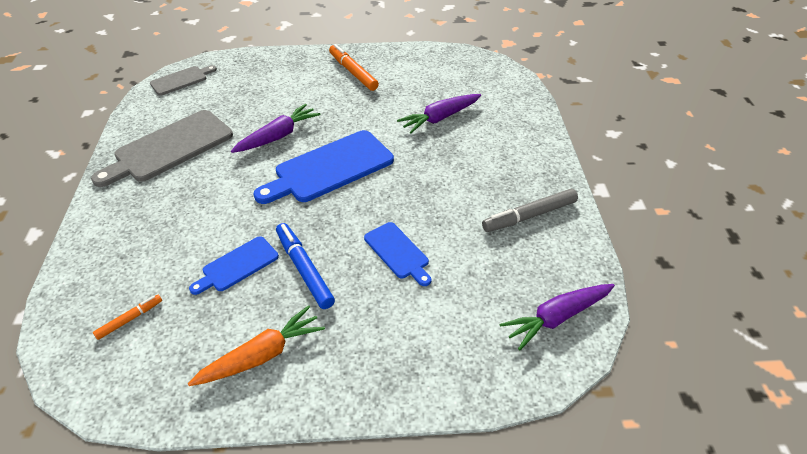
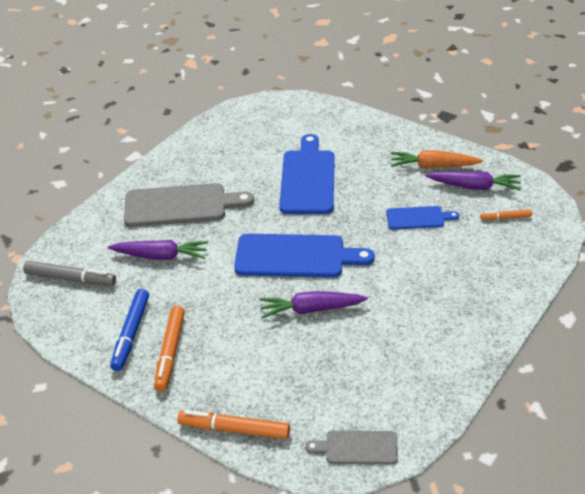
camera: 140 degrees left, 5 degrees down
(169, 148) = (418, 348): grey cutting board -> grey cutting board (181, 205)
(268, 58) = (234, 429): none -> orange marker
(304, 269) = (375, 196): blue marker -> blue marker (131, 334)
(398, 252) = (308, 179): blue cutting board -> blue cutting board, size x1.84
(529, 216) = (202, 160): grey marker -> grey marker (70, 279)
(556, 318) = (260, 114): purple carrot -> purple carrot (475, 187)

